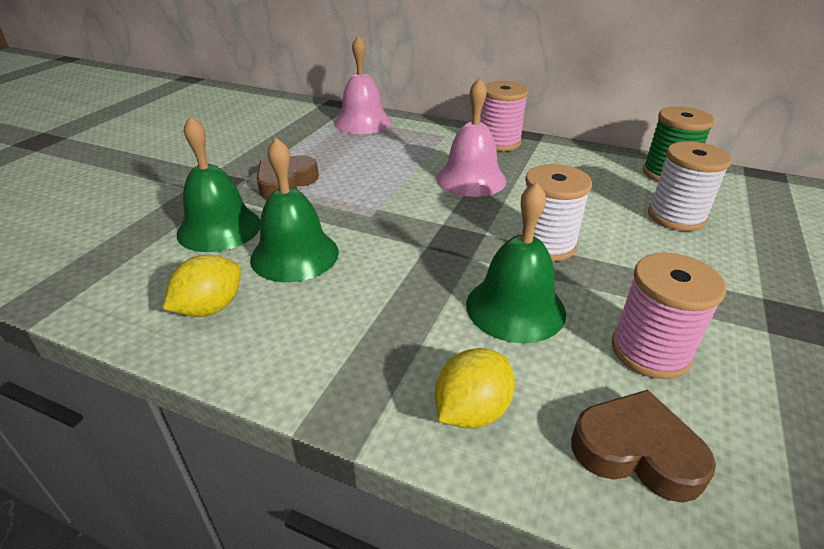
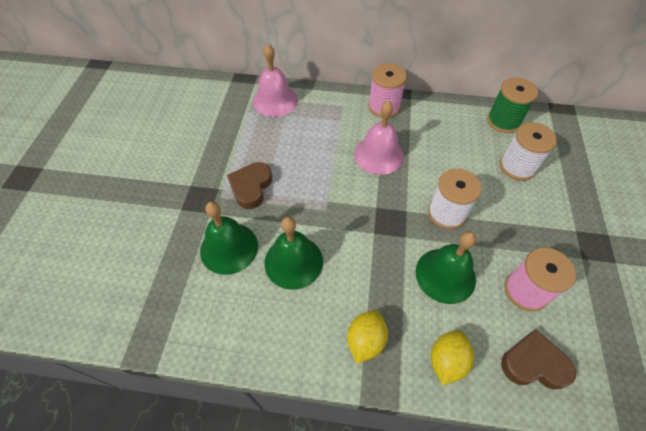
camera: 15 degrees left, 20 degrees up
(210, 308) = (264, 324): yellow lemon -> yellow lemon (365, 341)

